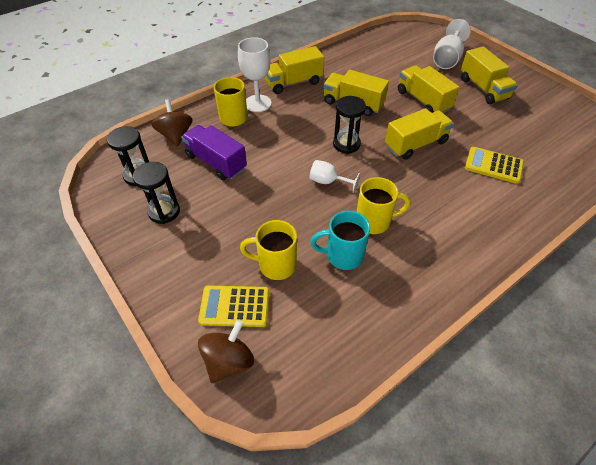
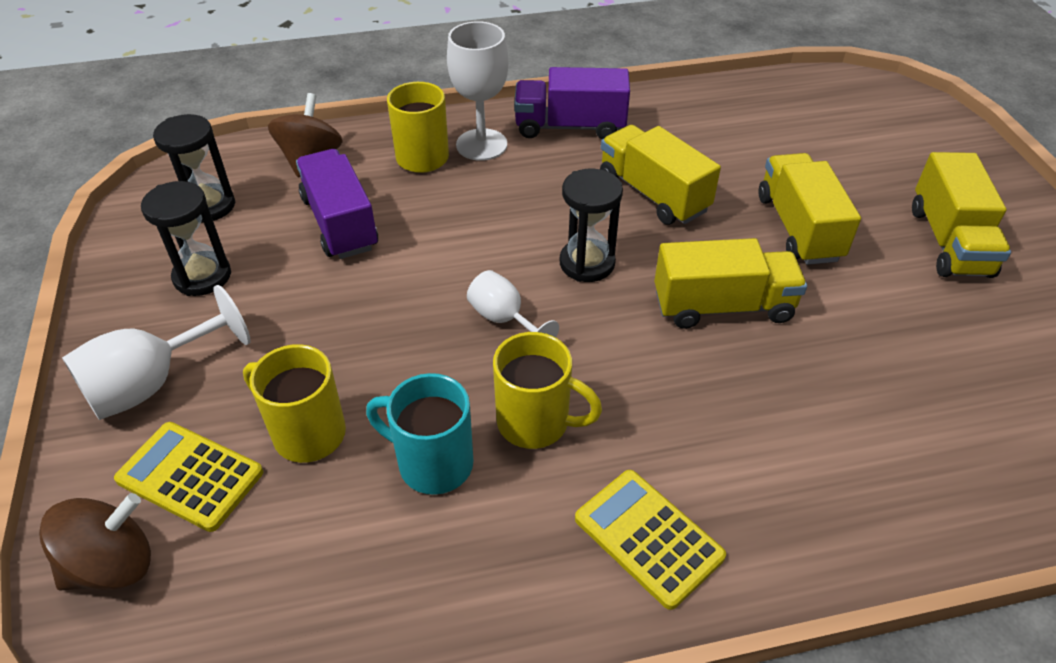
camera: 25 degrees right, 5 degrees down
(293, 83) = (570, 126): yellow truck -> purple truck
(447, 59) = (908, 162): white goblet -> white goblet (152, 383)
(493, 165) = (862, 402): yellow calculator -> yellow calculator (648, 538)

